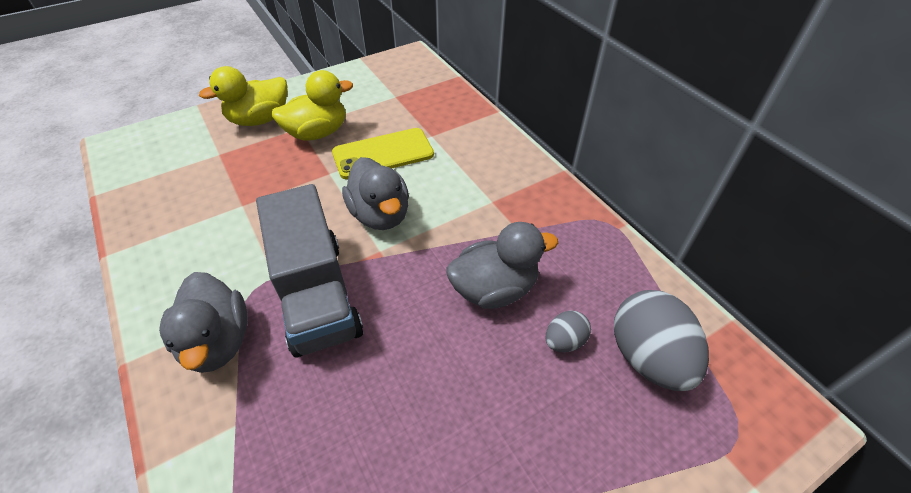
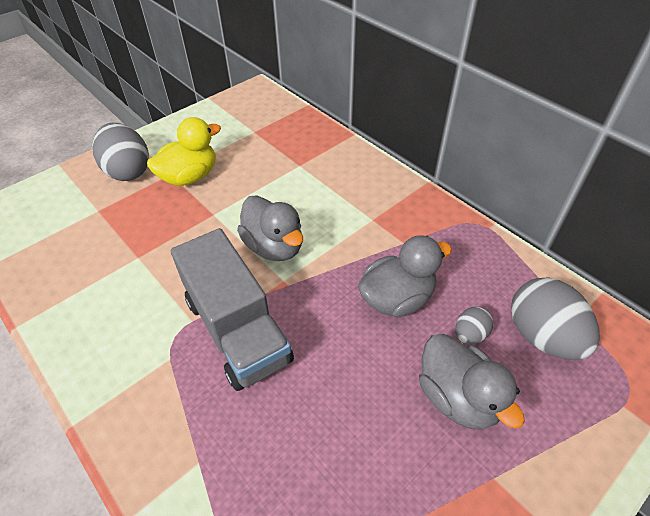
camera: 10 degrees left, 0 degrees up
(218, 341) = (157, 390): grey duck -> grey duck (458, 397)
(259, 120) = (128, 171): yellow duck -> grey egg
(383, 154) = (259, 188): yellow phone -> none

